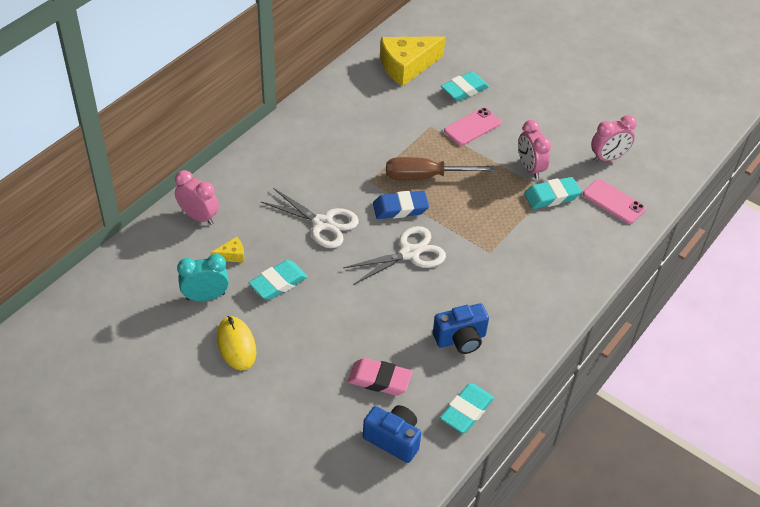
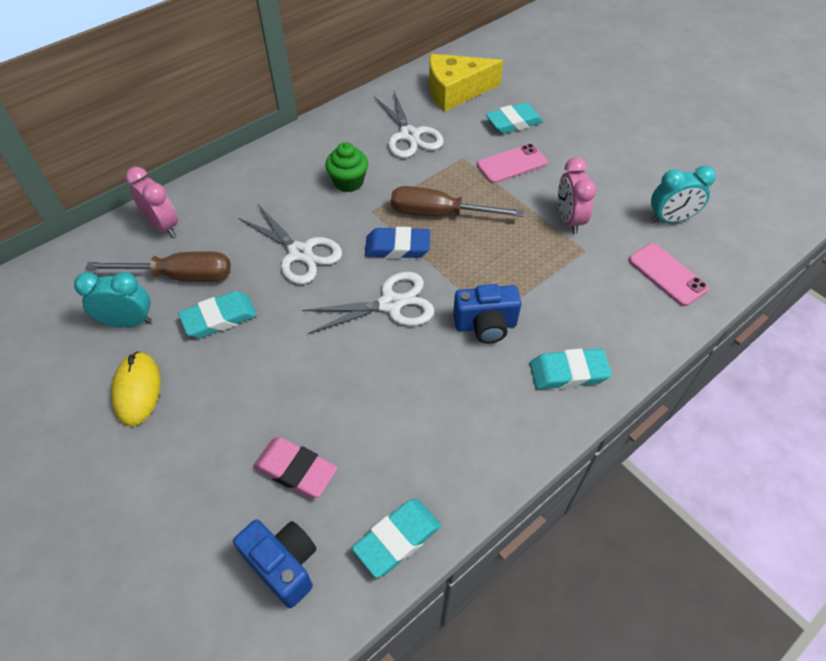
camera: 15 degrees right, 5 degrees up
(232, 255) = (180, 276): yellow cheese -> brown screwdriver
(341, 159) = (348, 182): none -> green cupcake
(379, 111) = (410, 135): none -> white scissors
(460, 339) = (420, 430): blue camera -> blue camera (485, 325)
(551, 196) = (588, 257): turquoise eraser -> turquoise eraser (568, 373)
(608, 158) = (670, 219): pink clock -> turquoise clock

